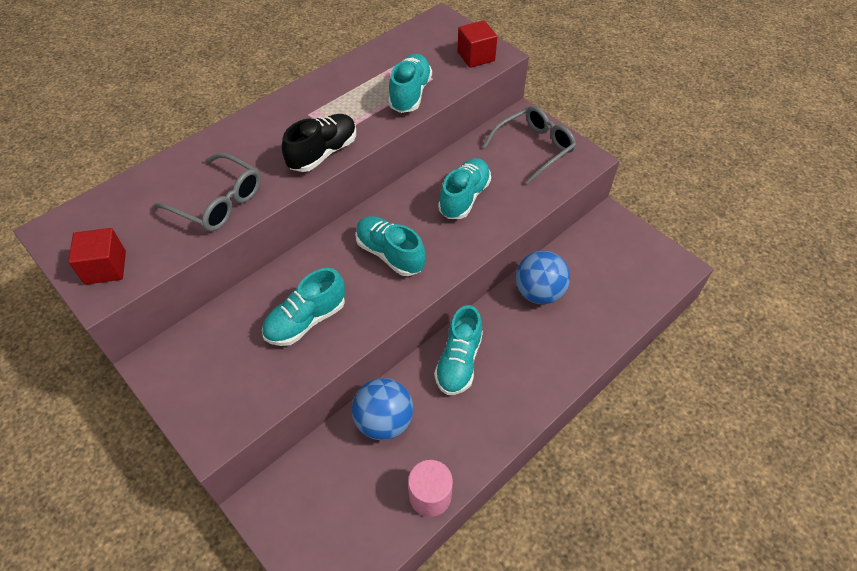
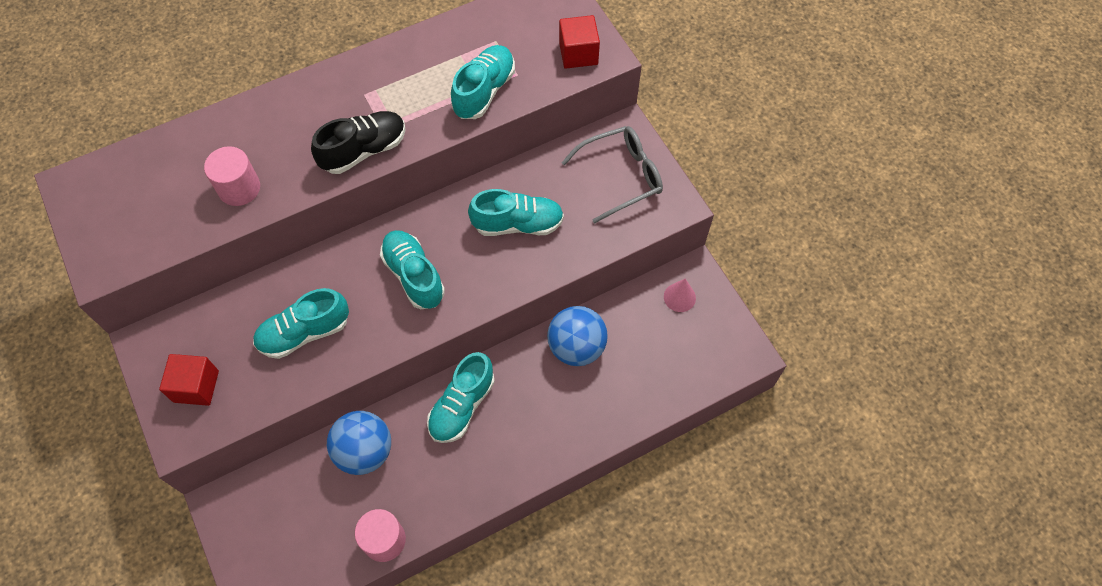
camera: 15 degrees right, 10 degrees up
(105, 267) = (111, 241): red cube -> red cube (196, 386)
(218, 202) = (239, 188): grey glasses -> pink cylinder
(464, 197) = (518, 224): turquoise shoe -> turquoise shoe turned 45 degrees clockwise
(606, 237) = (679, 297): none -> pink cone

